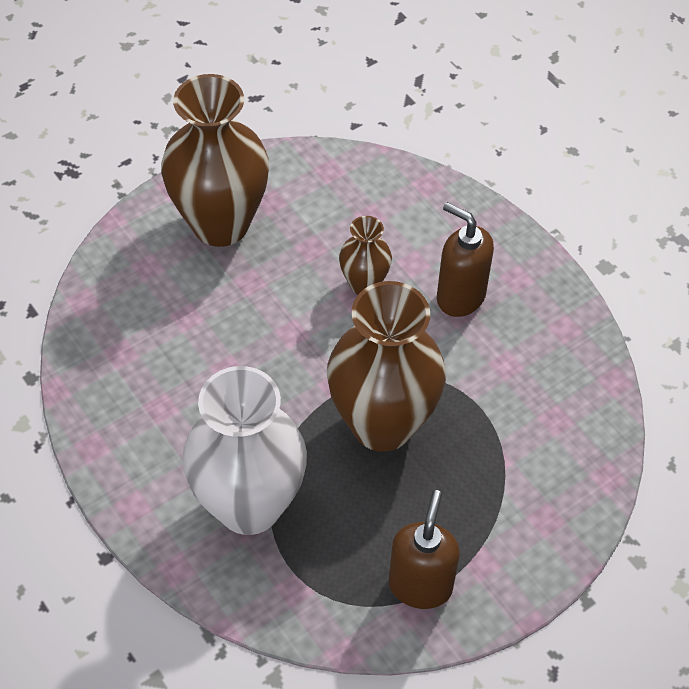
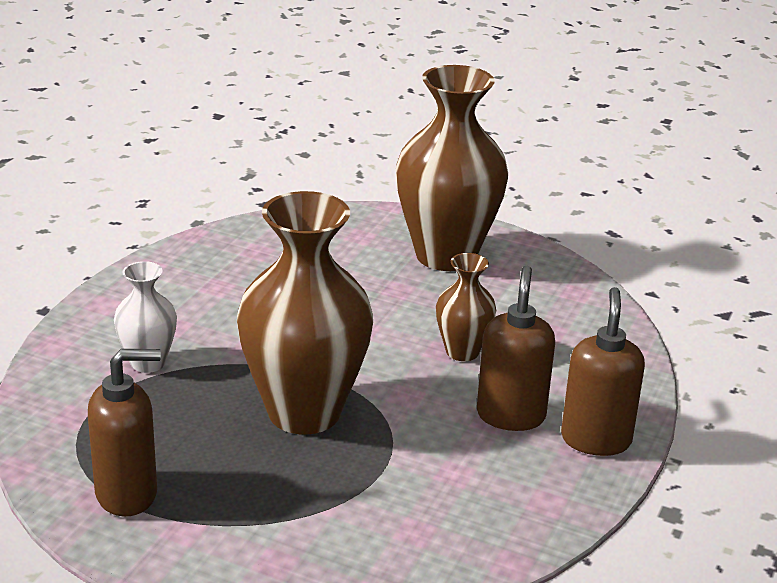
camera: 60 degrees right, 25 degrees down
(249, 505) = (148, 363): white vase -> white vase, size x0.49
(515, 263) = (596, 439): none -> brown soap dispenser

